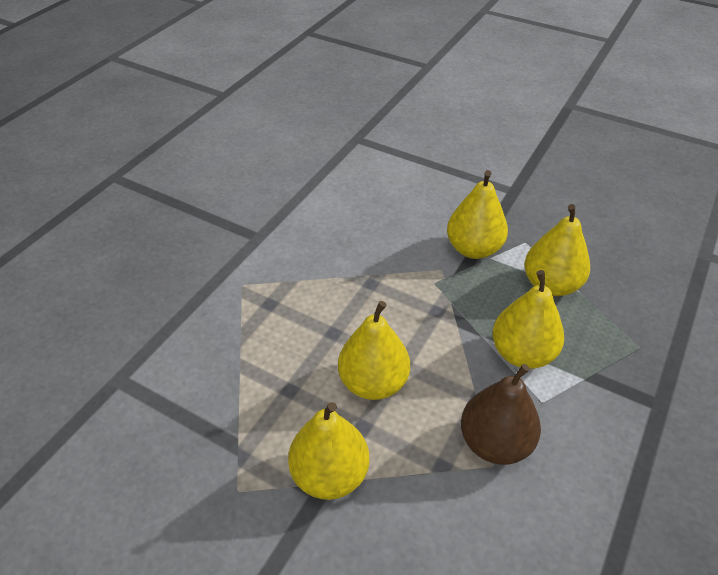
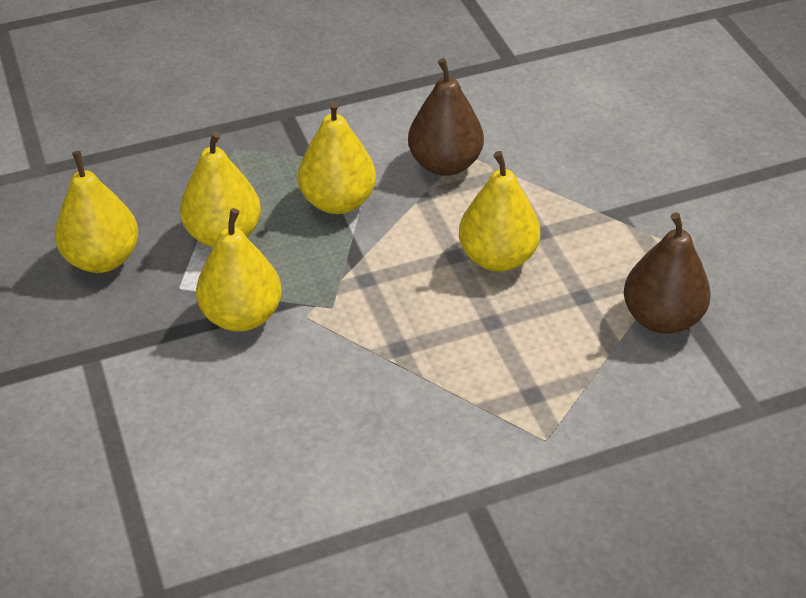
camera: 140 degrees left, 0 degrees up
(220, 410) = (661, 318): none -> brown pear
(330, 474) = (599, 218): yellow pear -> yellow pear (103, 258)

